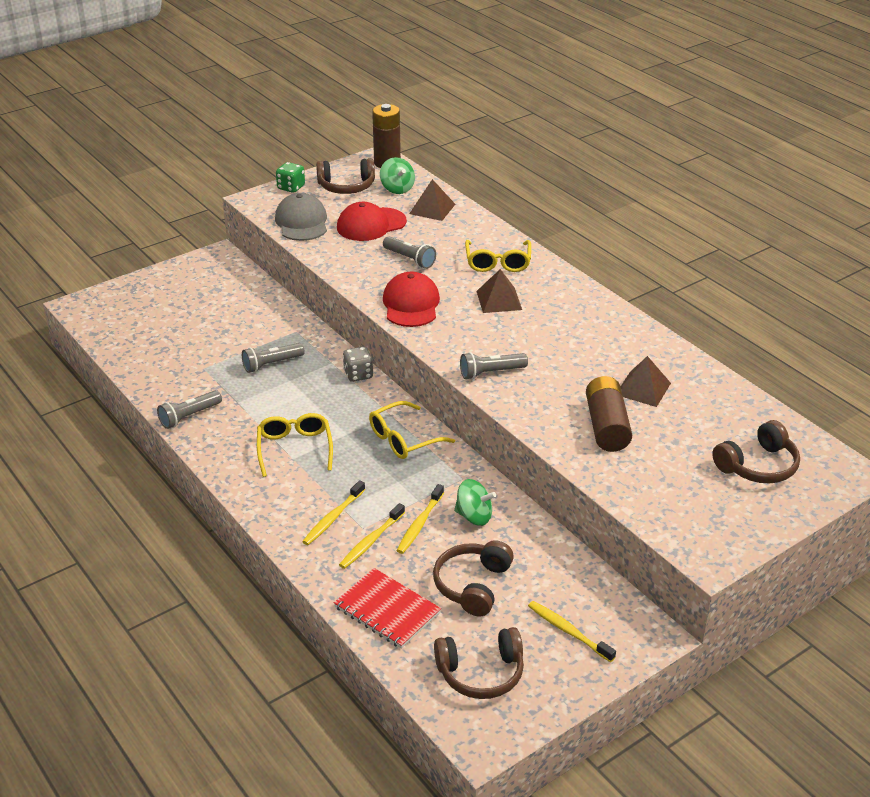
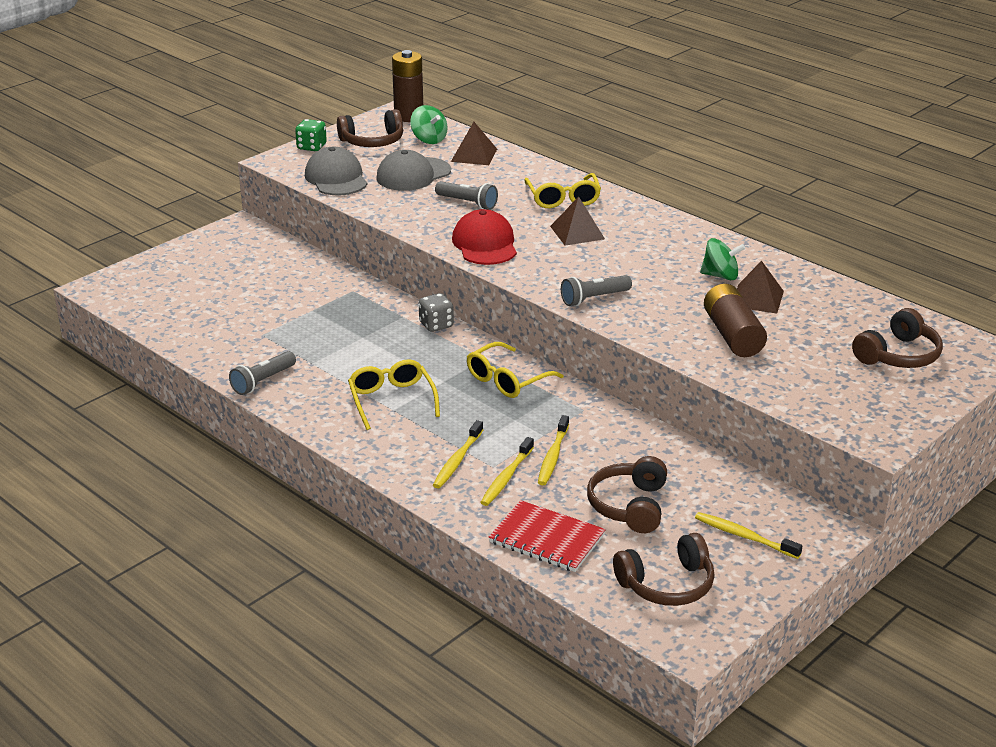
camera: 10 degrees left, 5 degrees down
(272, 364) = (337, 324): grey flashlight -> none
(371, 225) = (413, 175): red cap -> grey cap
(474, 516) = (608, 443): green spinning top -> green spinning top (720, 276)

